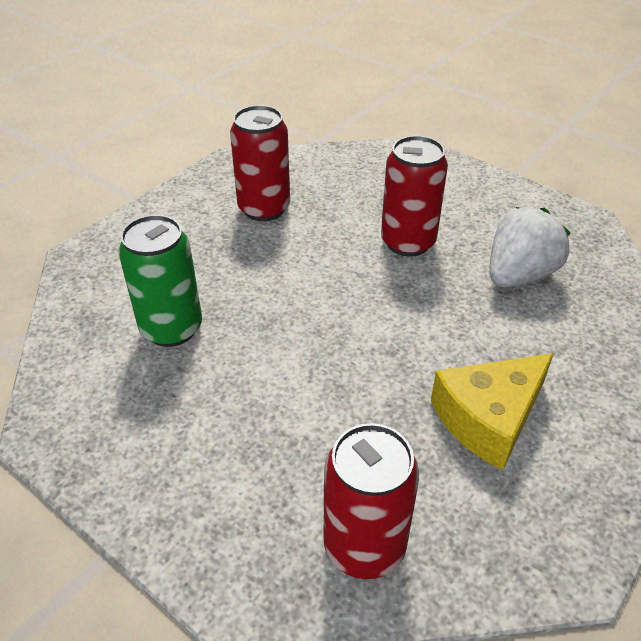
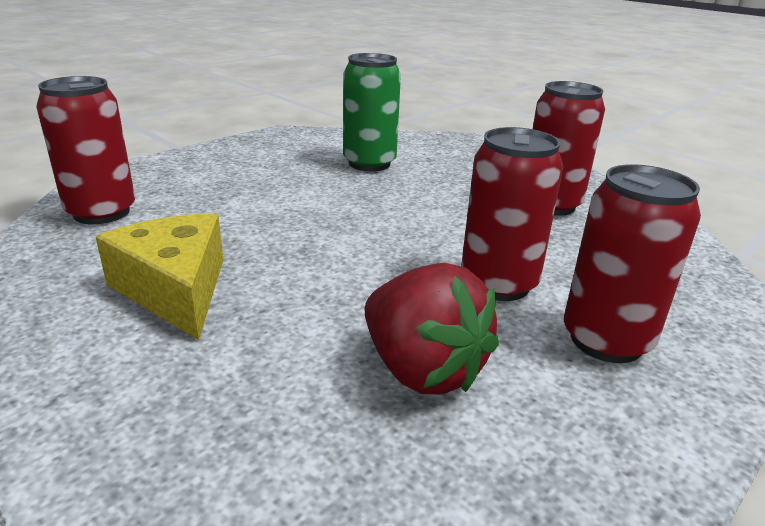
camera: 95 degrees right, 15 degrees down
(455, 205) = (606, 340): none -> red can
(519, 275) = (422, 370): white strawberry -> red strawberry

